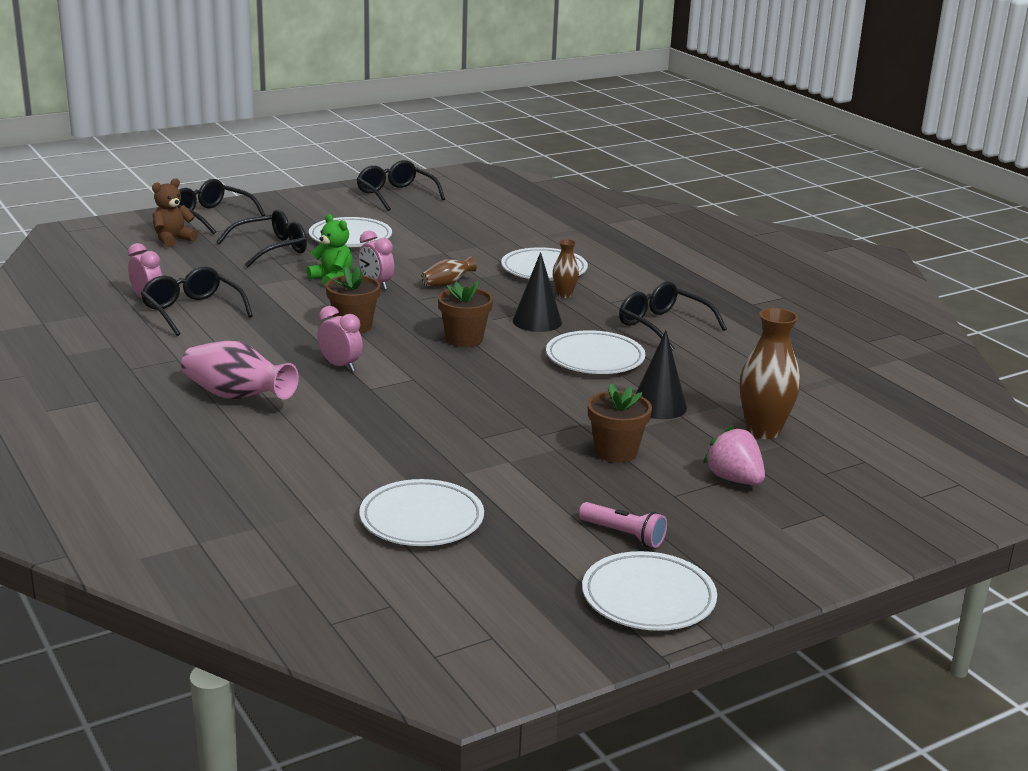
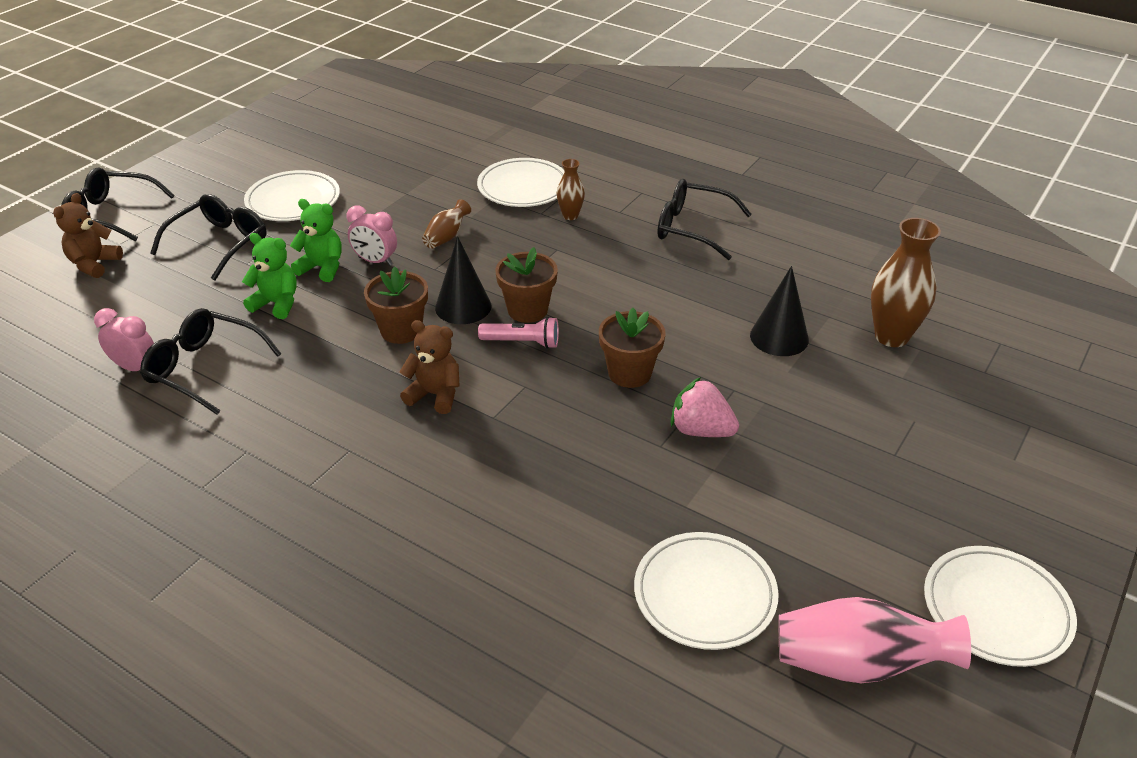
camera: 25 degrees left, 15 degrees up
(237, 397) = (361, 486): pink vase -> pink vase (857, 664)
(278, 290) = (277, 303): none -> green teddy bear
(340, 366) = (435, 395): pink clock -> brown teddy bear
(396, 195) = (292, 126): black glasses -> none
(537, 321) = (575, 261): black cone -> black cone (463, 306)
(595, 358) = (670, 293): white plate -> none
(616, 452) = (796, 416): brown flower pot -> brown flower pot (629, 373)
(623, 535) = (900, 529): pink flashlight -> pink flashlight (522, 342)
(734, 479) = (924, 411): pink strawberry -> pink strawberry (701, 430)

